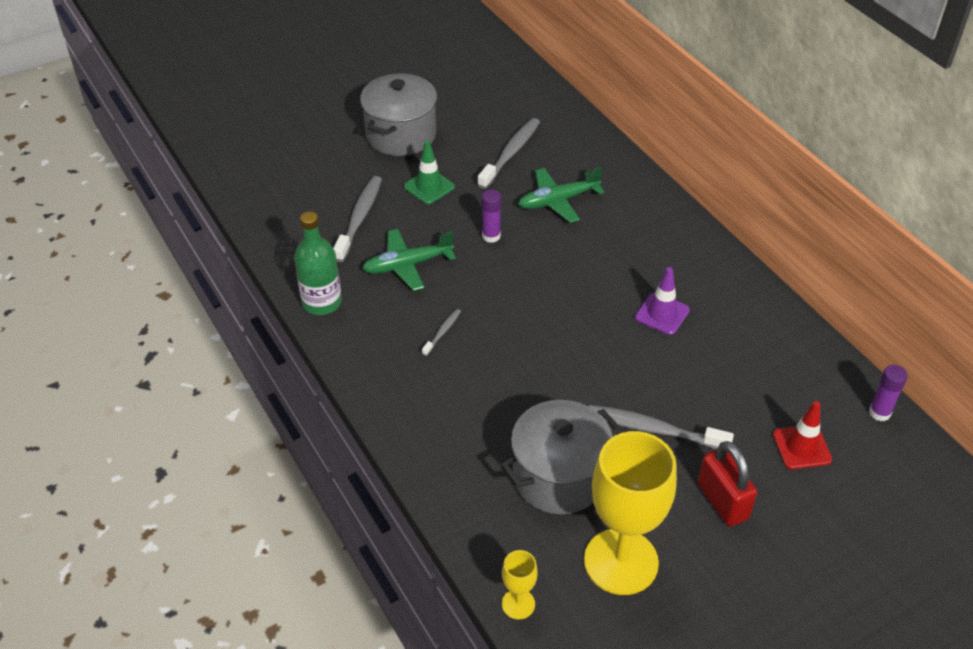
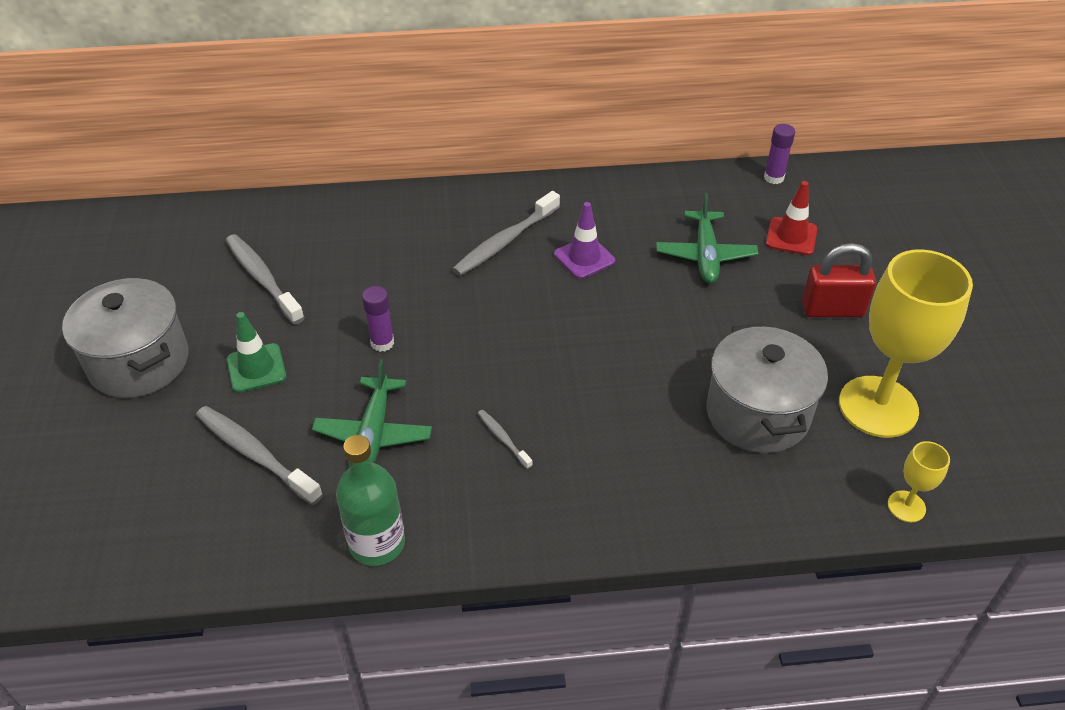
camera: 65 degrees left, 0 degrees up
(558, 201) = (370, 270): green plane -> green plane (705, 255)
(654, 429) = (728, 321): grey toothbrush -> grey toothbrush (505, 241)

